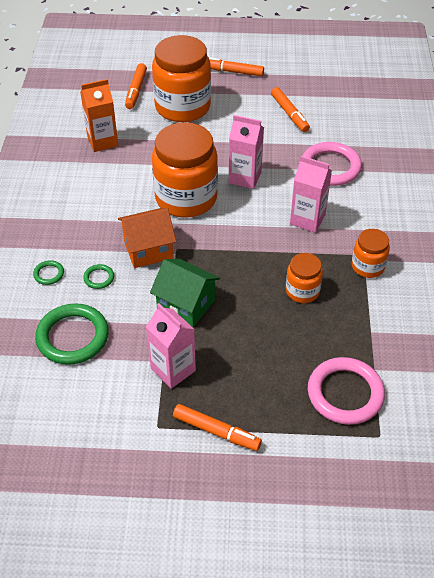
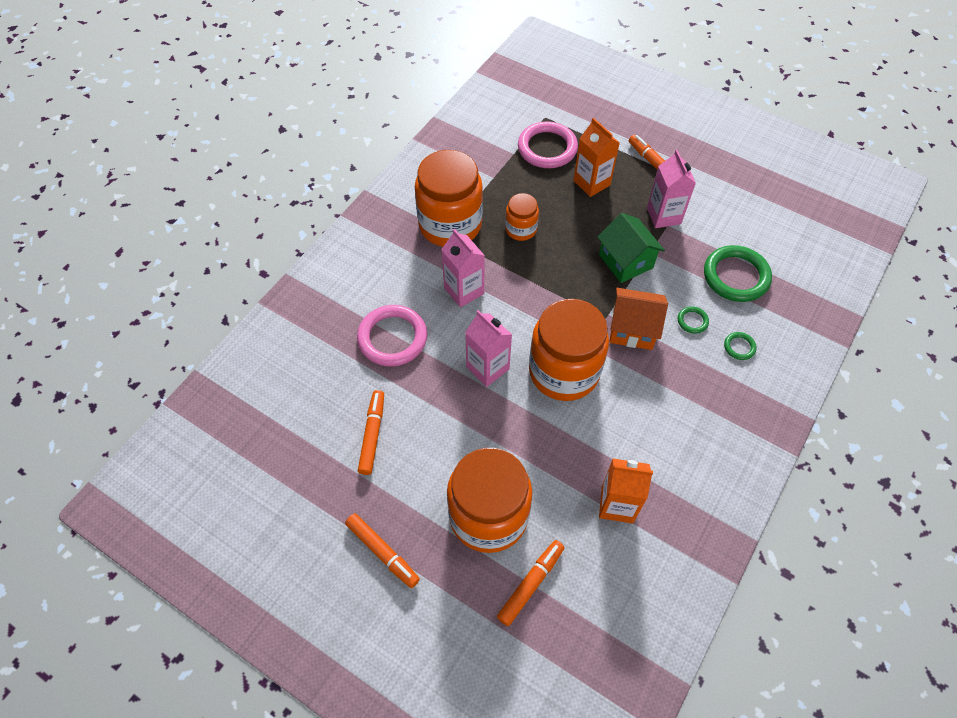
camera: 150 degrees left, 10 degrees up
(269, 373) = (591, 183): none -> orange carton
(367, 266) = (450, 225): orange jar -> orange jar, size x2.00

